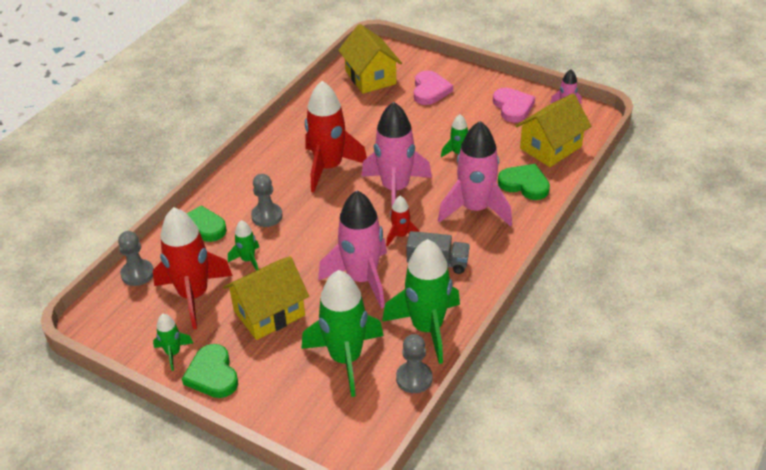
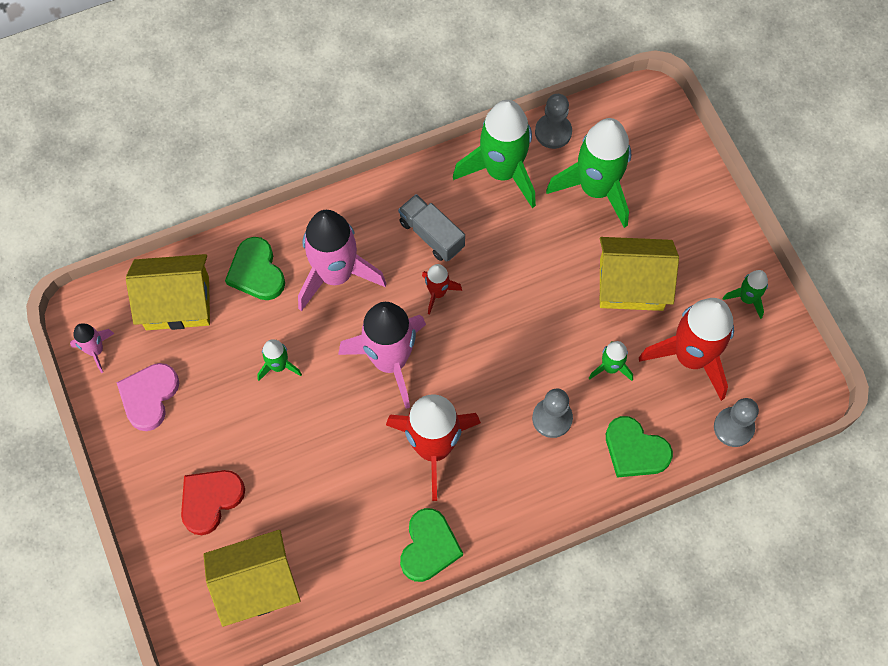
camera: 145 degrees left, 25 degrees up
(212, 374) = (723, 250): green heart -> green heart (429, 547)
(362, 279) = (517, 265): pink rocket -> none
(370, 77) = (256, 584): yellow house -> yellow house turned 60 degrees clockwise
(430, 90) = (210, 500): pink heart -> red heart

